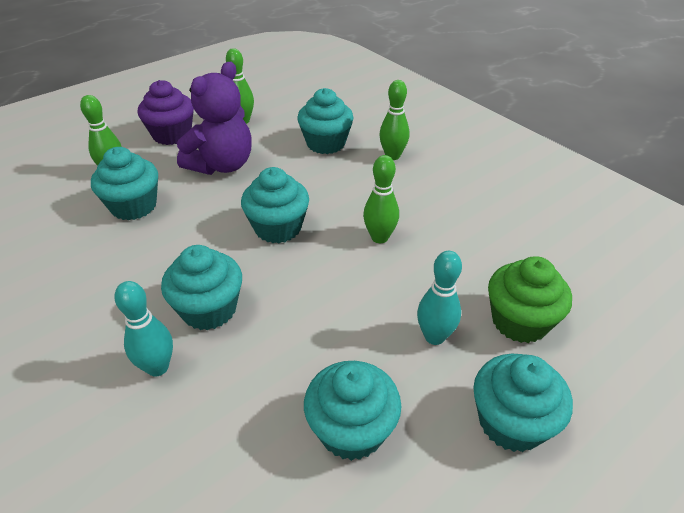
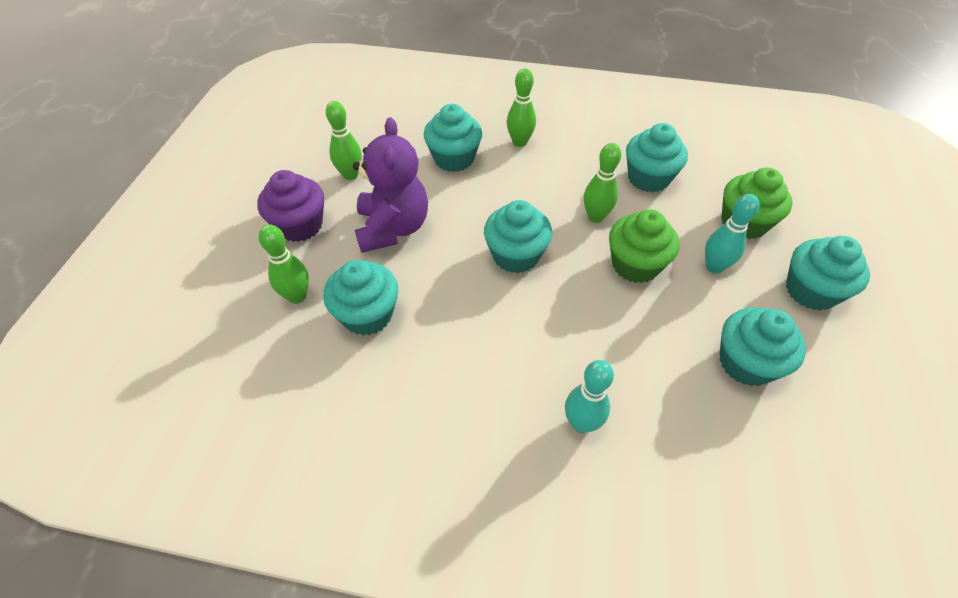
camera: 40 degrees left, 10 degrees up
(209, 309) = (555, 354): turquoise cupcake -> turquoise cupcake (648, 178)
(362, 290) = (635, 265): none -> green cupcake

